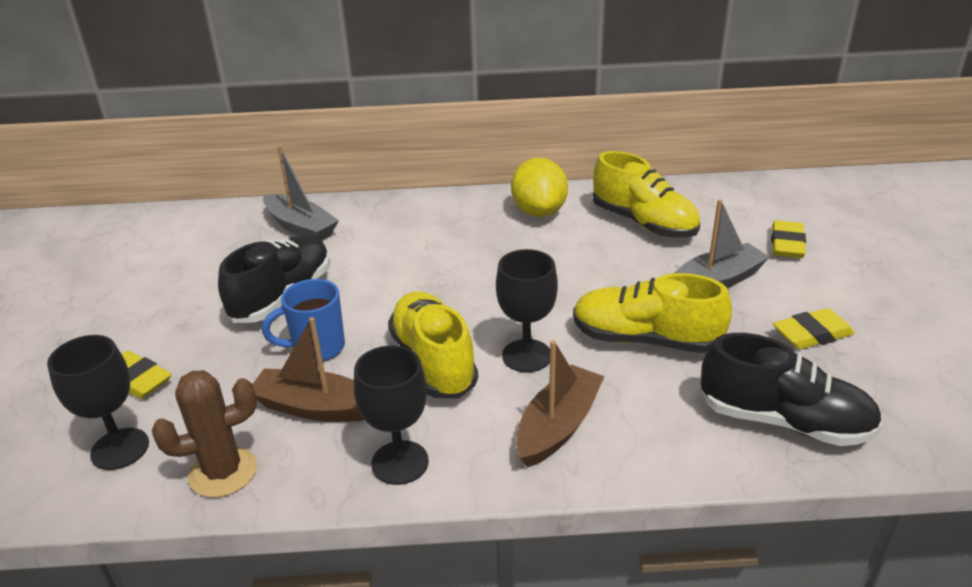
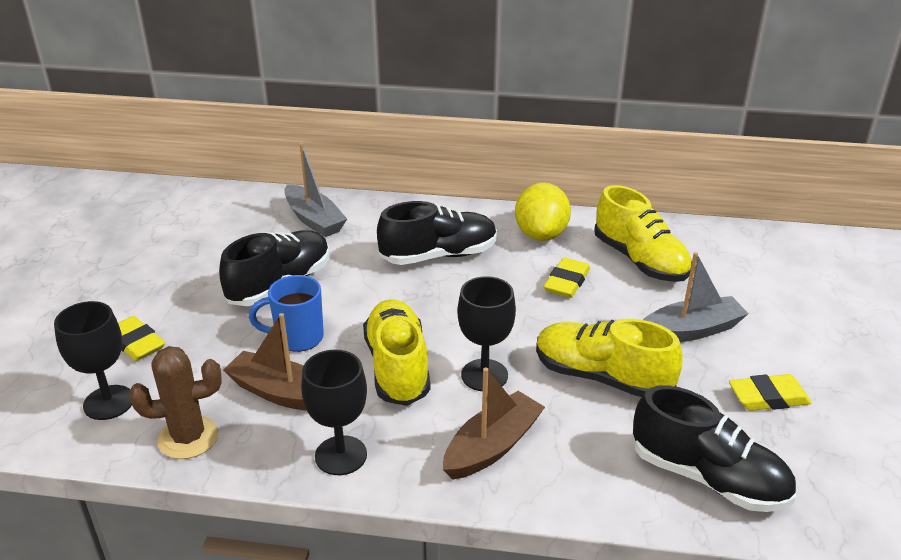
camera: 10 degrees right, 0 degrees up
(442, 245) = (439, 255): none -> black shoe
(787, 244) = (777, 302): yellow eraser -> yellow eraser (566, 282)

